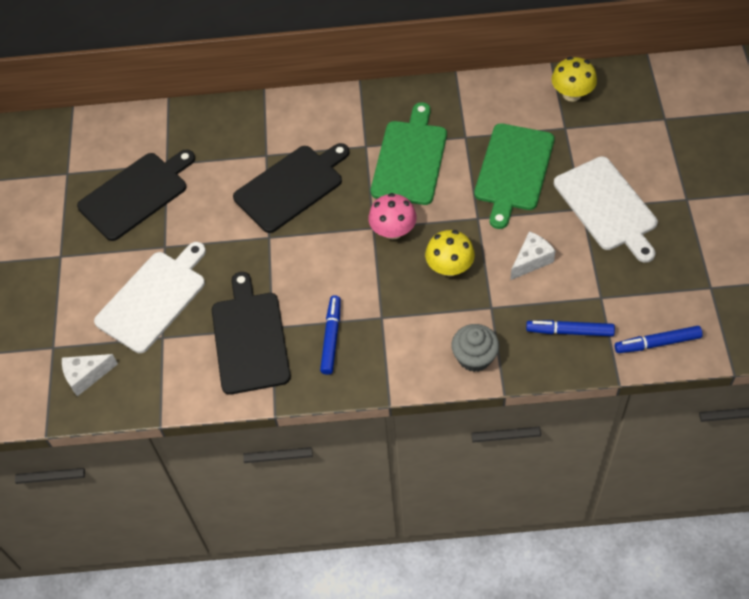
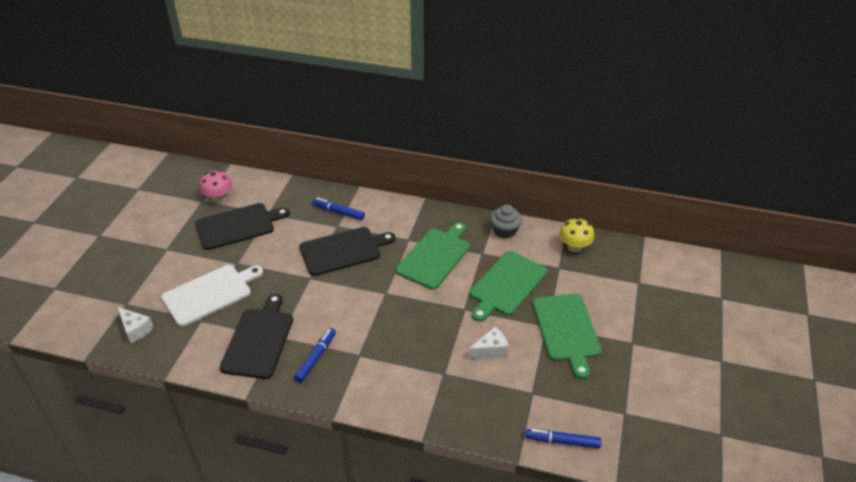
camera: 15 degrees right, 15 degrees down
(86, 376) = (135, 329): white cheese -> white cheese turned 135 degrees counterclockwise
(393, 230) = (398, 299): pink mushroom -> pink mushroom (218, 198)
(449, 267) = (427, 336): yellow mushroom -> none
(474, 357) = (413, 405): grey cupcake -> grey cupcake (505, 231)
(569, 331) = (496, 410): blue marker -> blue marker (338, 212)
(607, 207) = (566, 330): white cutting board -> green cutting board

